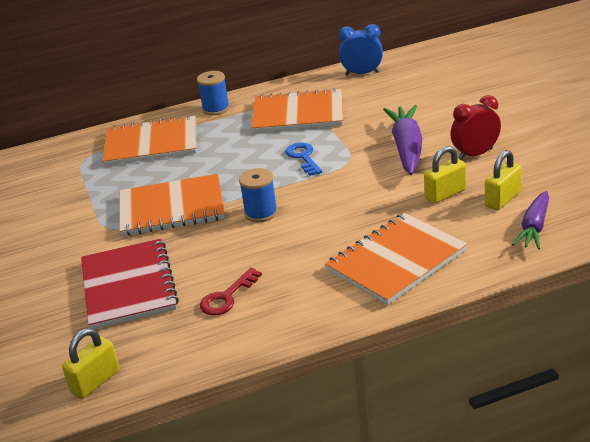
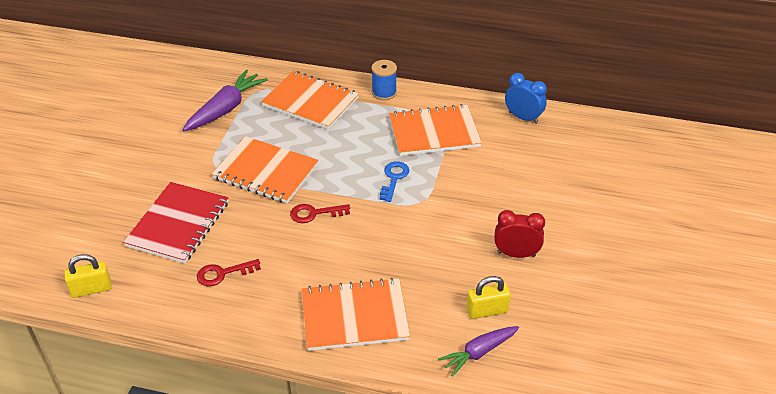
camera: 30 degrees right, 10 degrees up
(261, 213) = (314, 213): blue spool -> red key
(298, 114) = (434, 132): orange notebook -> orange notebook turned 45 degrees counterclockwise
(407, 148) = (474, 215): purple carrot -> purple carrot (226, 109)
(445, 194) = (452, 278): yellow padlock -> none

